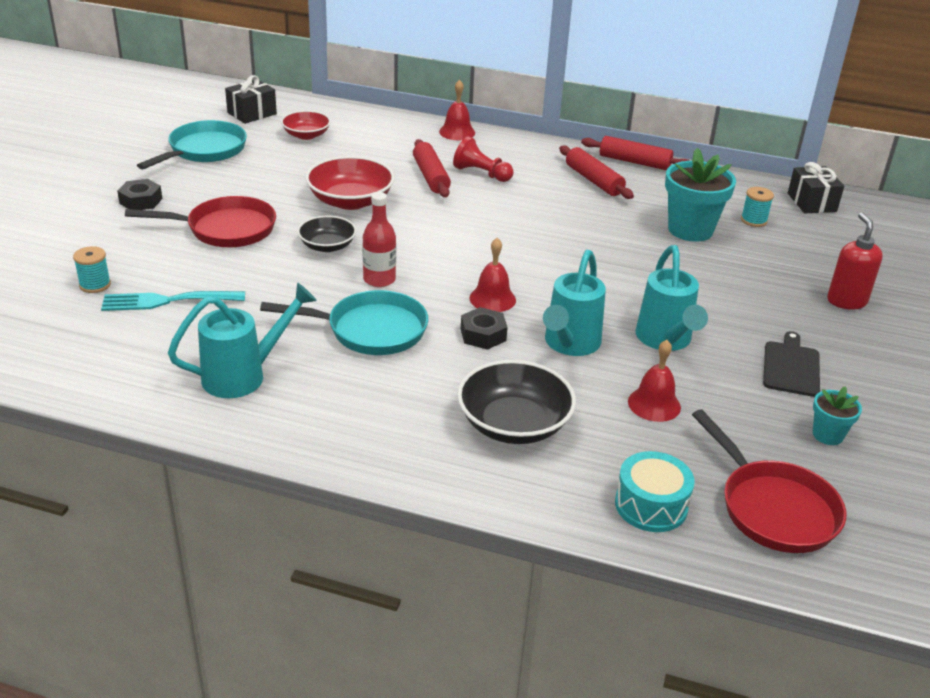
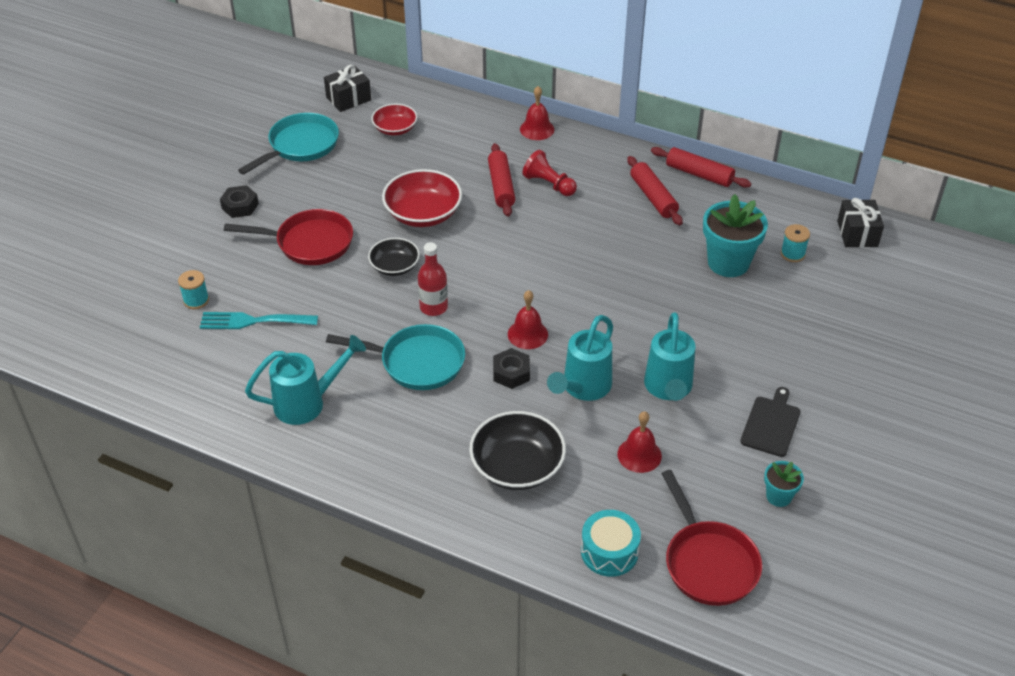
camera: 10 degrees right, 10 degrees up
(846, 301) = (847, 355): red soap dispenser -> none

